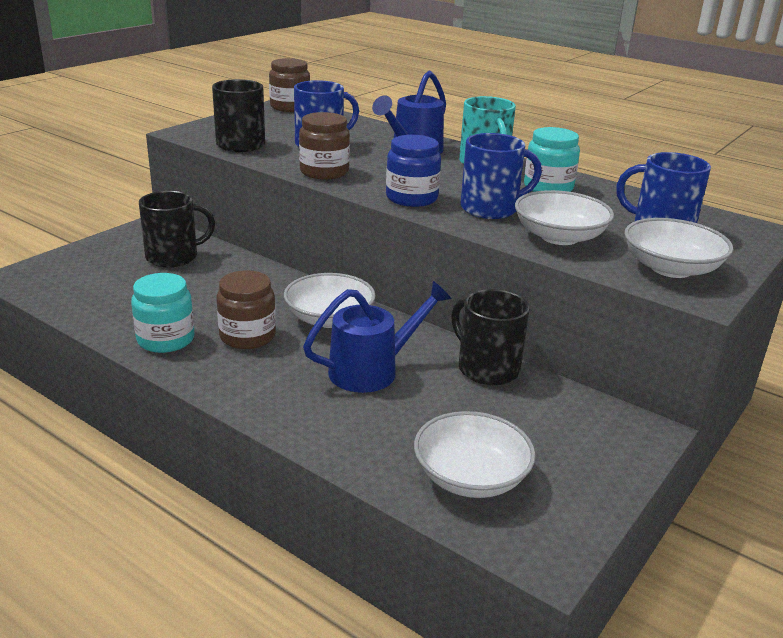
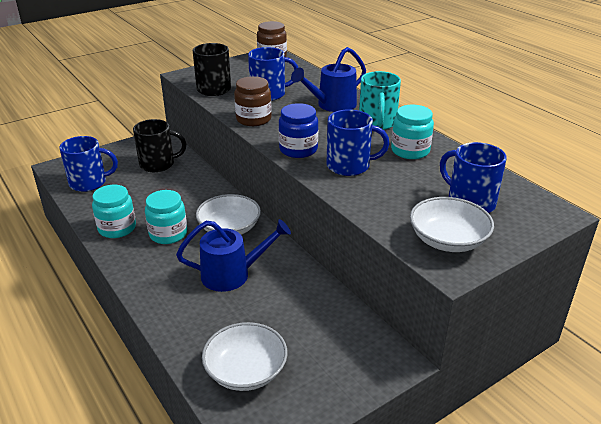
camera: 20 degrees right, 5 degrees up
(82, 290) = (89, 183): none -> blue mug
(247, 336) = (168, 234): brown jar -> turquoise jar
(486, 368) = (312, 287): black mug -> none
(559, 237) = (382, 198): white bowl -> none

